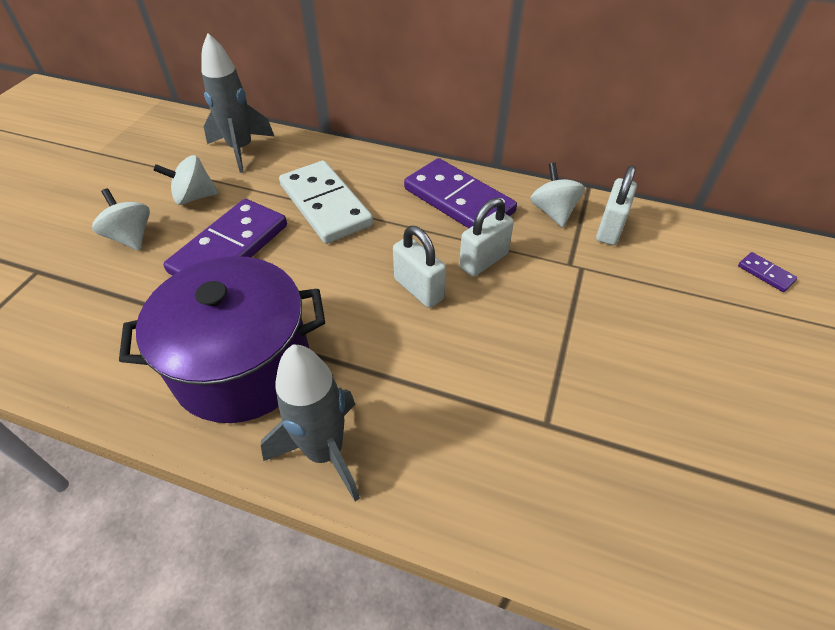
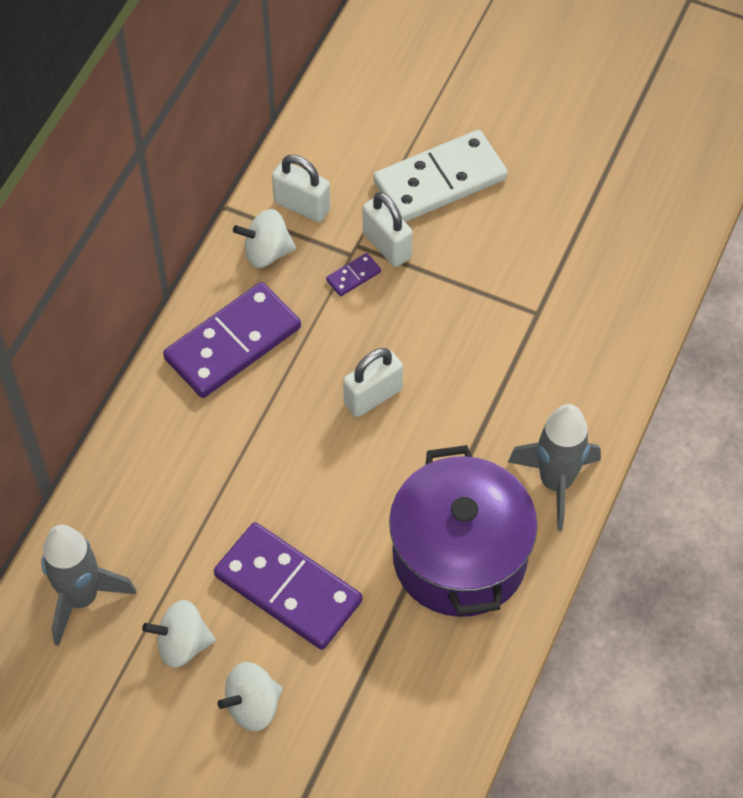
camera: 85 degrees left, 10 degrees up
(194, 197) = (182, 644): white spinning top -> white spinning top turned 90 degrees clockwise
(325, 205) = (221, 488): white domino -> white domino (440, 180)
(483, 261) = (337, 332): white padlock -> white padlock (387, 245)
(765, 273) = (382, 96): purple domino -> purple domino (353, 276)

